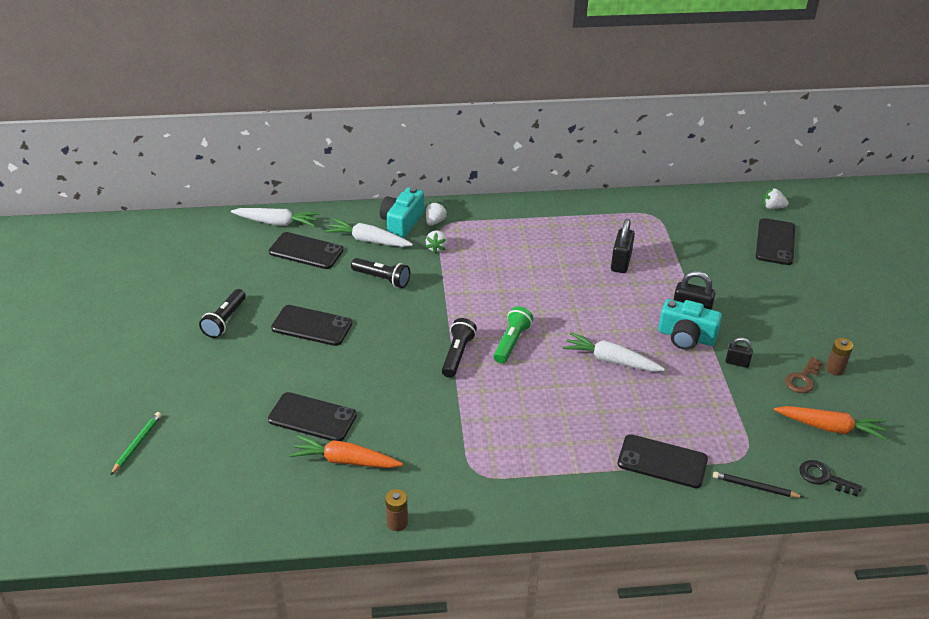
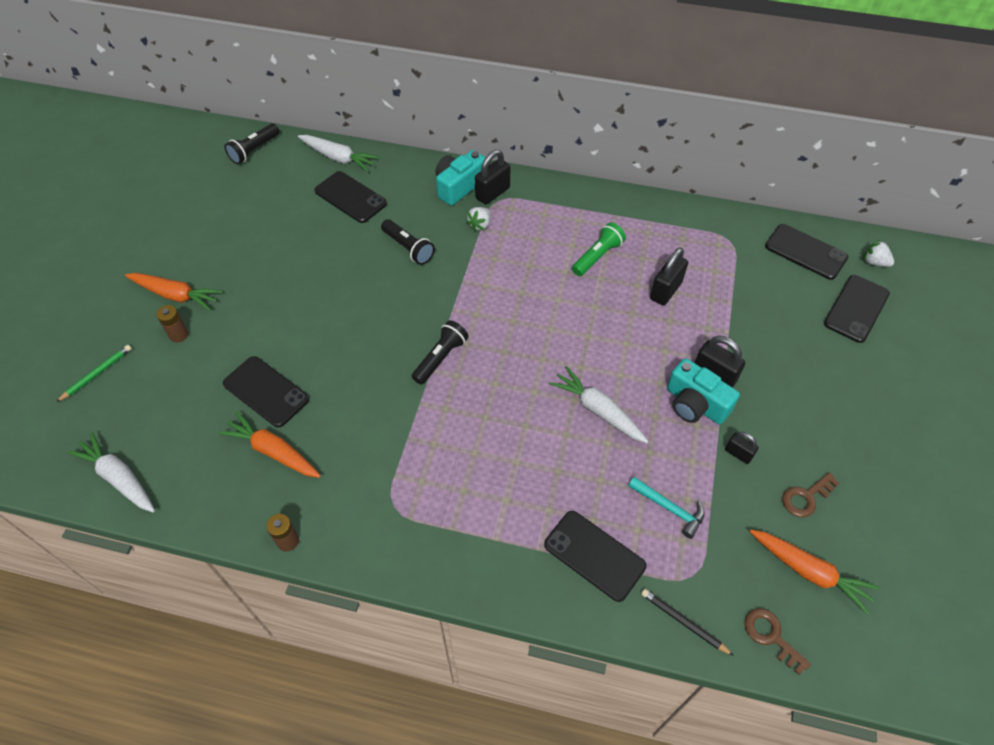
camera: 20 degrees right, 15 degrees up
(180, 364) = (176, 295): none -> orange carrot
(225, 320) = (238, 257): black flashlight -> black flashlight (254, 150)
(312, 326) = (315, 285): black phone -> black phone (805, 252)
(368, 240) = (416, 199): white carrot -> white carrot (119, 478)
(435, 222) = (492, 193): white strawberry -> black padlock
(511, 342) = (503, 358): green flashlight -> green flashlight (597, 256)
(703, 413) = (669, 508): none -> turquoise hammer
(824, 478) = (771, 636): black key -> brown key
(835, 369) = (851, 495): brown battery -> brown battery (179, 335)

